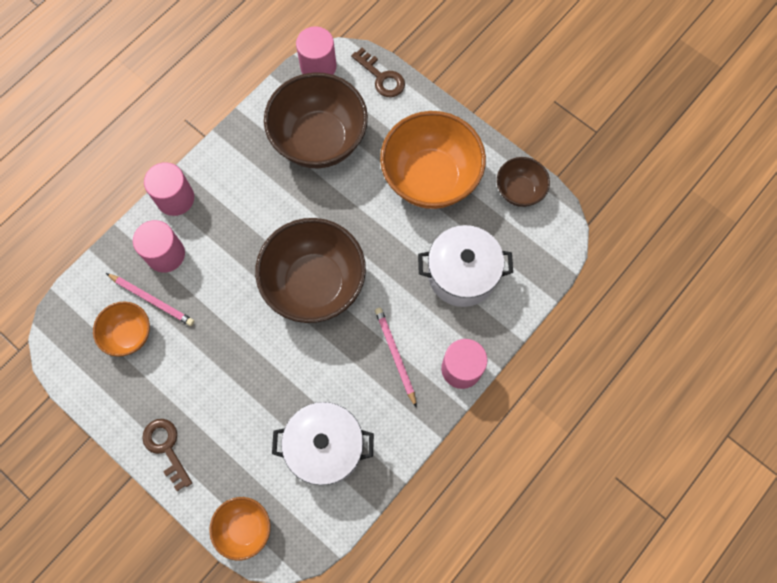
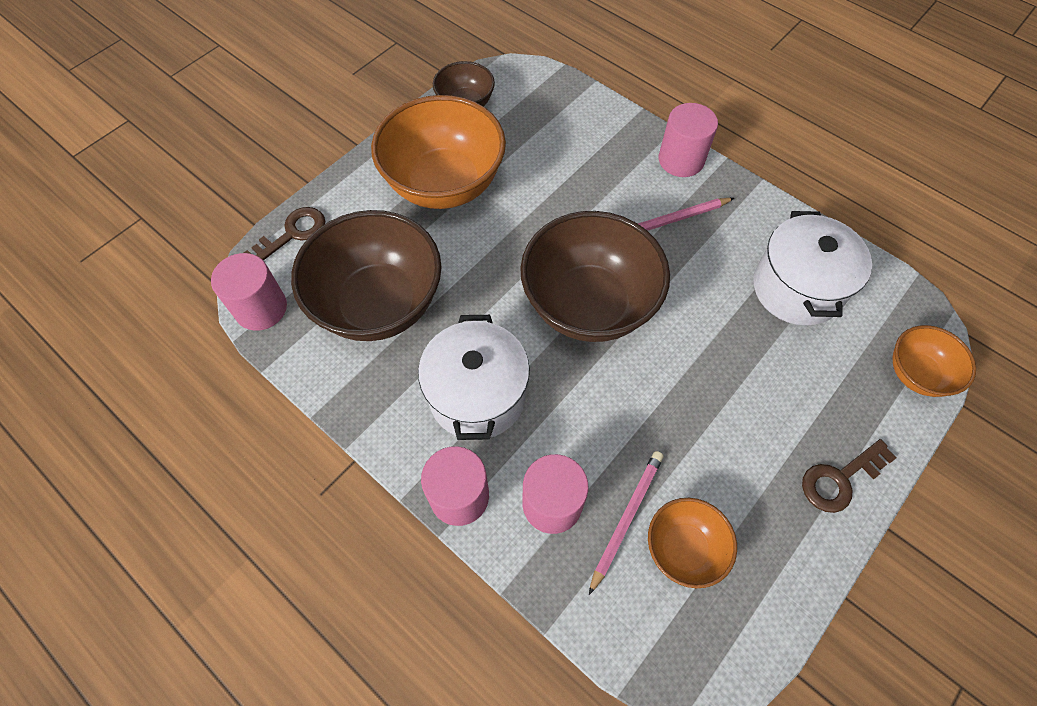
camera: 90 degrees left, 10 degrees down
(462, 275) = (569, 157): white pot -> white pot (477, 395)

